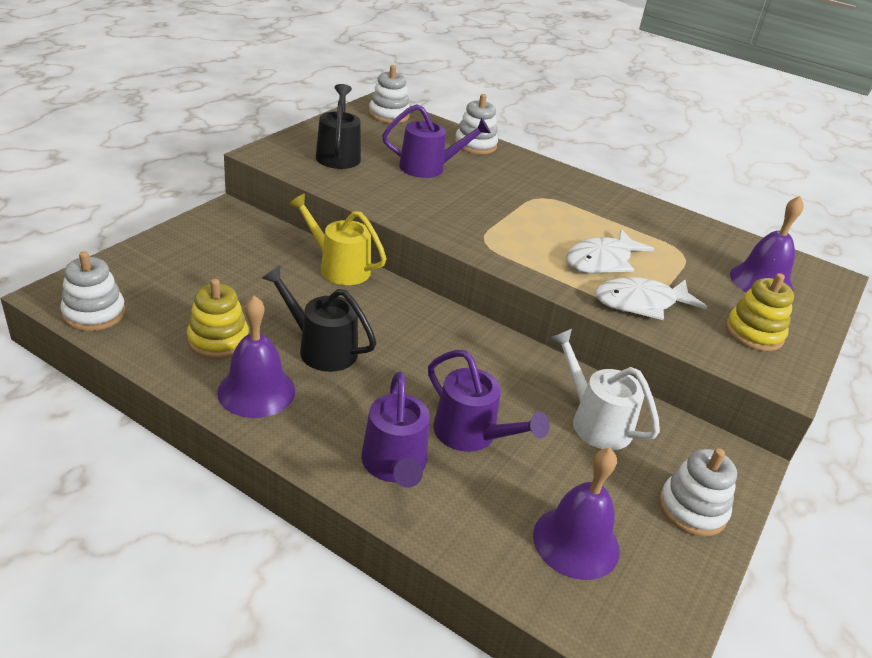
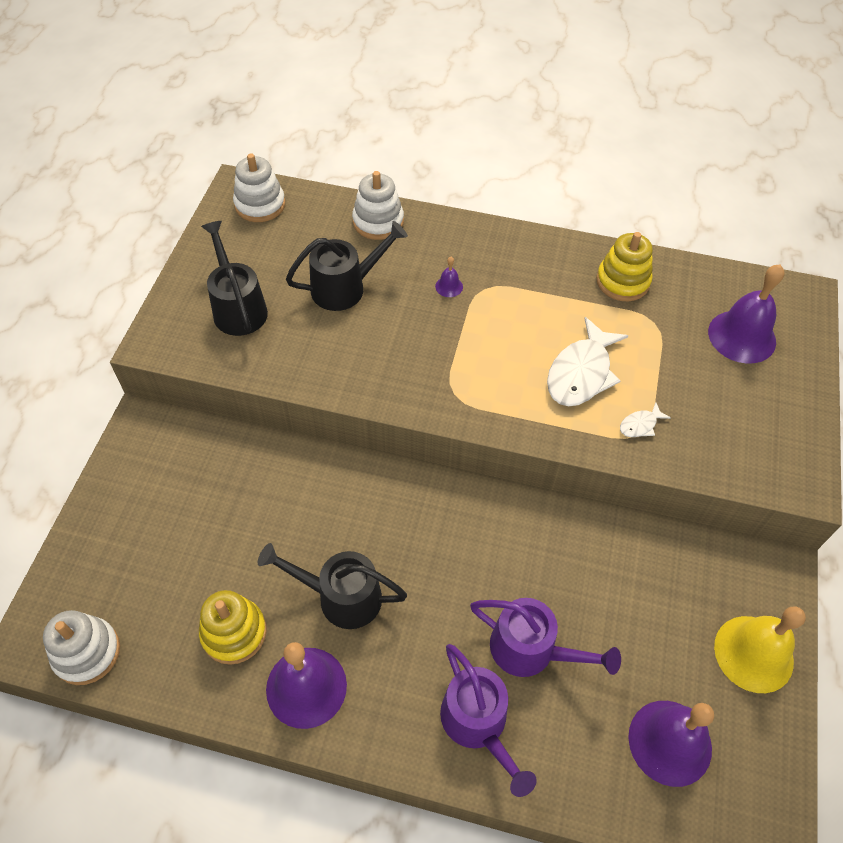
camera: 15 degrees left, 20 degrees up
(338, 267) = (303, 464): yellow watering can -> none
(429, 168) = (346, 287): purple watering can -> black watering can
(513, 189) = (449, 286): none -> purple bell
(594, 421) = (634, 578): white watering can -> none
(641, 303) = (640, 425): white fish -> white fish, size x0.46
(692, 509) = (753, 653): white stacking toy -> yellow bell
(754, 333) = (757, 423): yellow stacking toy -> yellow stacking toy (622, 281)

